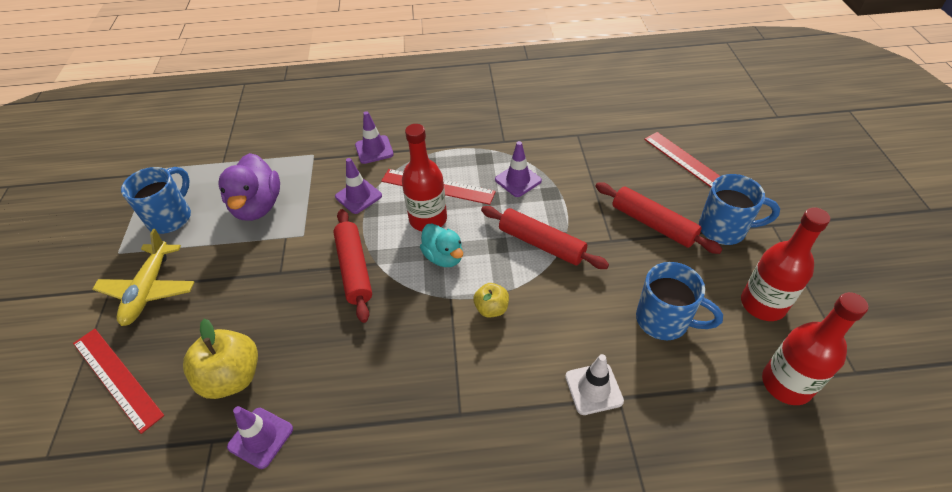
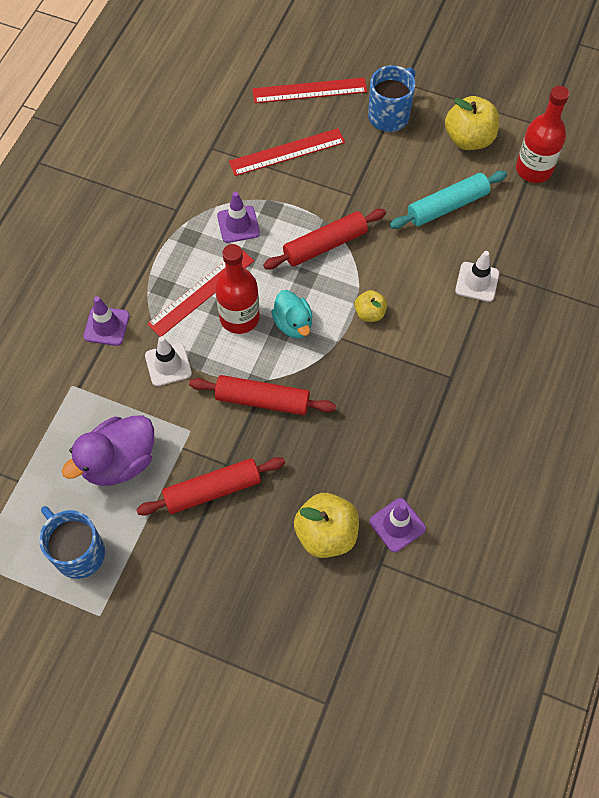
camera: 65 degrees left, 15 degrees up
(116, 378) = (272, 634): red ruler -> red ruler (287, 152)
(149, 290) = (176, 590): yellow plane -> none
(258, 206) = (119, 462): purple duck -> purple duck turned 120 degrees clockwise
(358, 196) = (168, 364): purple traffic cone -> white traffic cone
(444, 257) = (293, 324): turquoise duck -> turquoise duck turned 75 degrees clockwise
(653, 224) = (354, 157): red rolling pin -> red rolling pin (212, 490)
(664, 320) = (447, 206): blue mug -> turquoise rolling pin
(763, 304) = (469, 139): red bottle -> yellow apple

